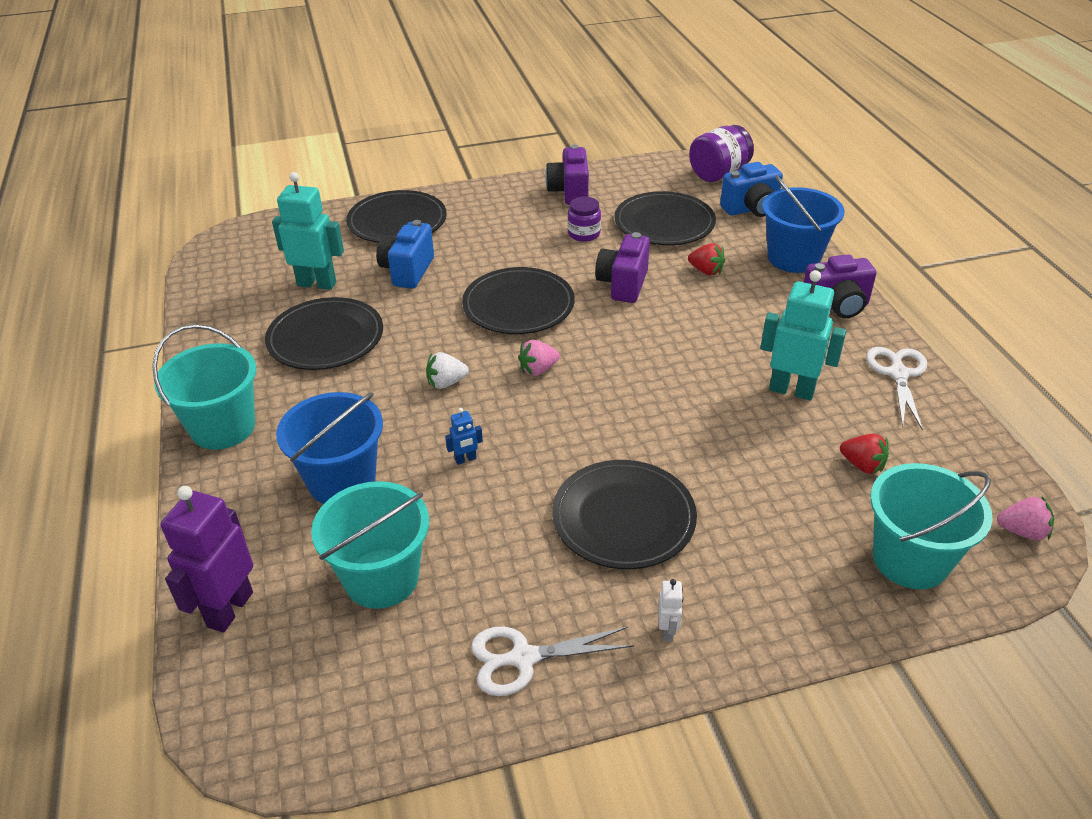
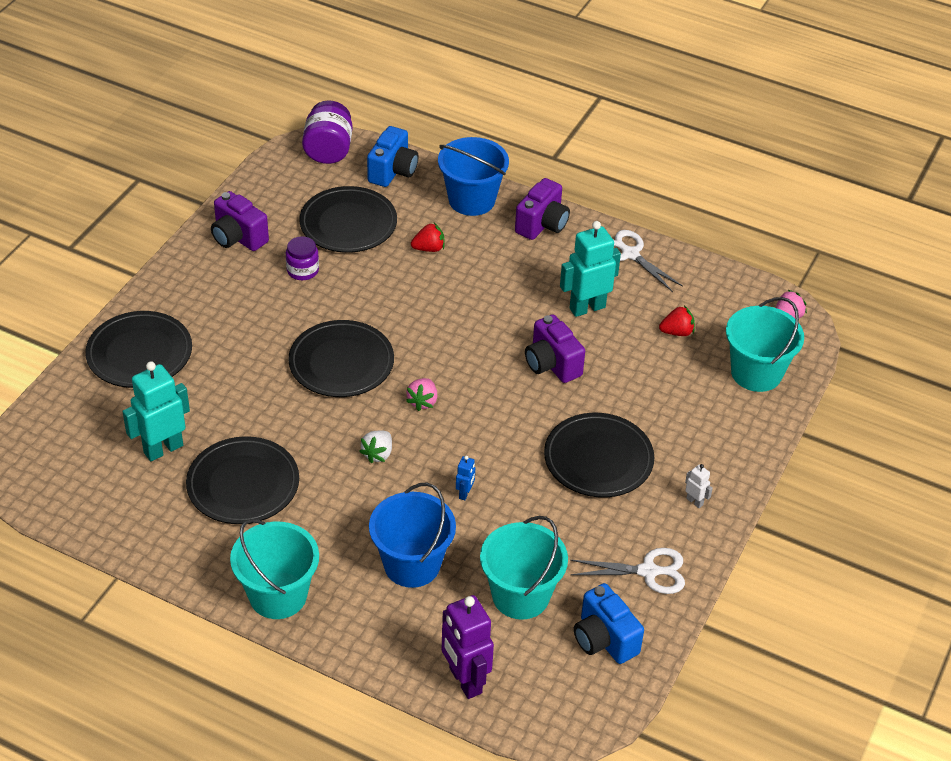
camera: 50 degrees left, 5 degrees up
(407, 271) = (217, 390): blue camera -> blue camera (604, 639)
(524, 658) = (648, 571): white scissors -> white scissors turned 120 degrees counterclockwise
(623, 284) = (389, 297): purple camera -> purple camera (552, 364)

